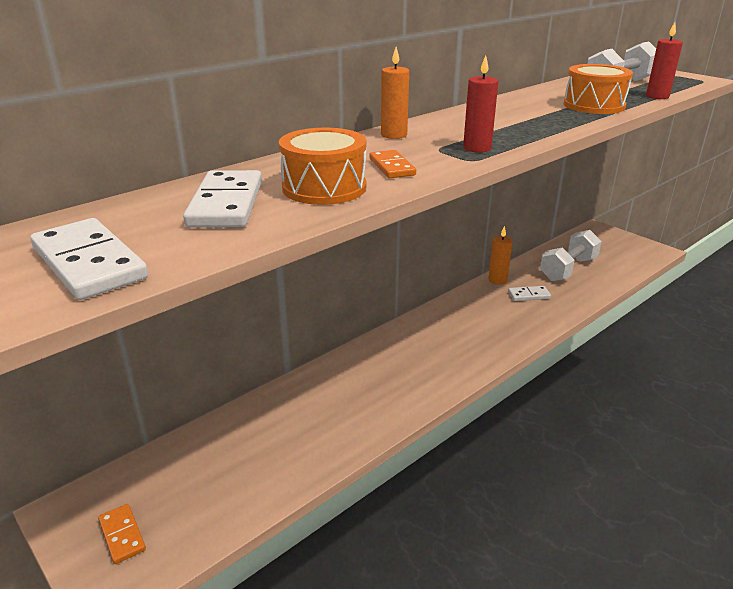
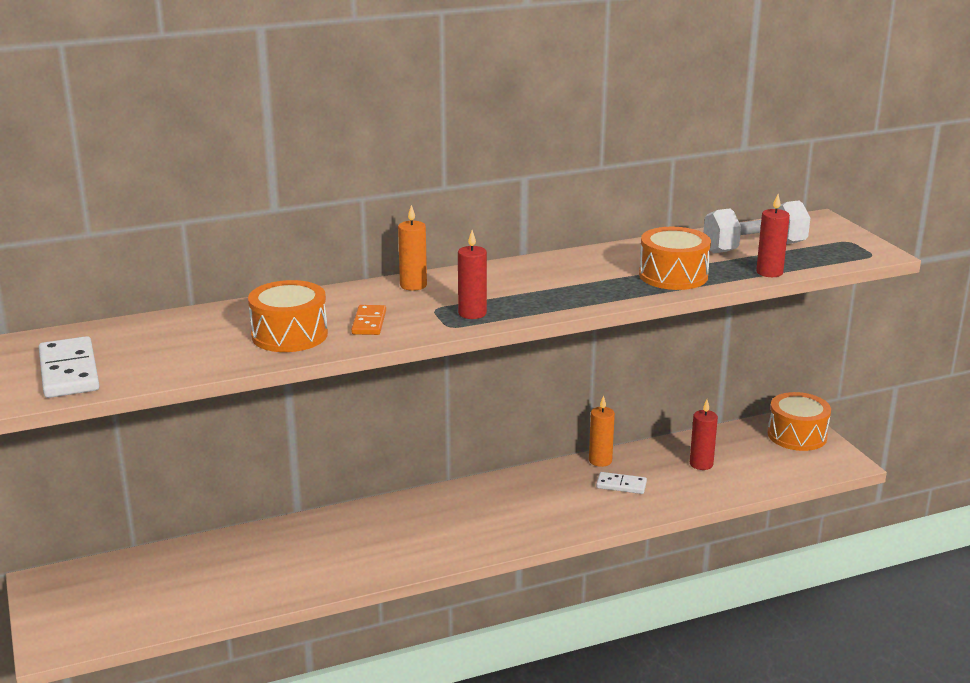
camera: 20 degrees right, 5 degrees down
(122, 535) = (79, 610): orange domino -> none
(226, 204) = (199, 338): white domino -> none
(568, 269) = (701, 464): white dumbbell -> red candle
(609, 238) = (797, 435): none -> orange drum

